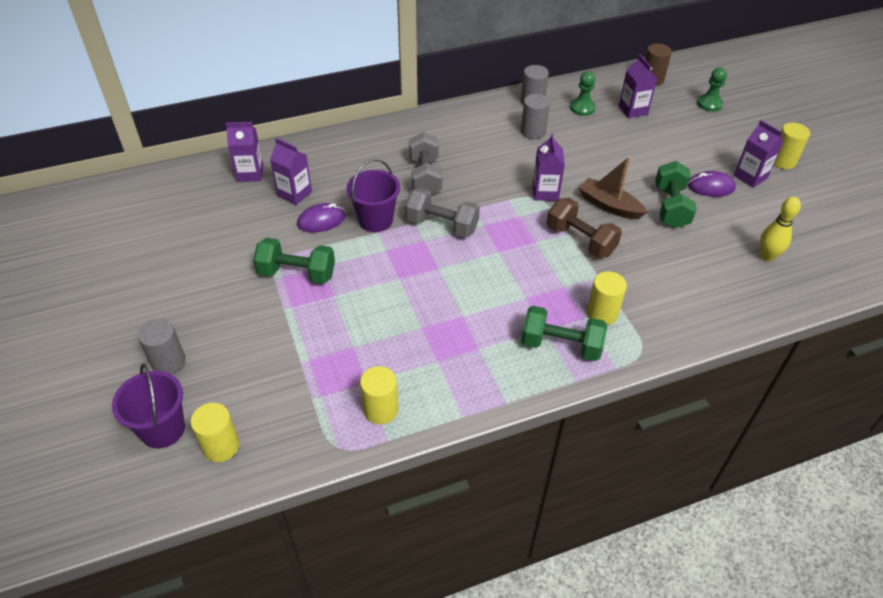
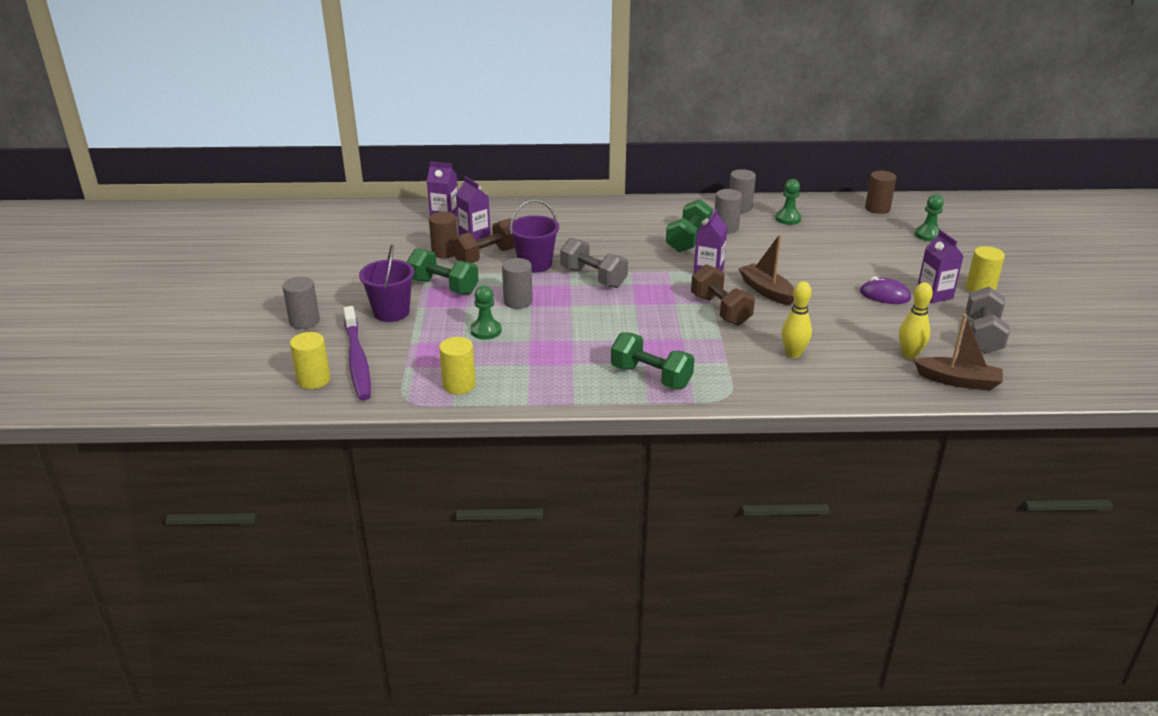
camera: 20 degrees right, 15 degrees down
(162, 429) = (275, 360): purple bucket -> purple bucket (391, 312)
(256, 404) = (357, 360): none -> purple toothbrush
(275, 224) = (445, 252): none -> brown cylinder
(321, 220) = (486, 256): purple mouse -> brown dumbbell
(371, 325) = (486, 331): none -> green pawn
(383, 276) = (518, 301): none -> grey cylinder
(425, 177) = (599, 243): grey dumbbell -> grey dumbbell (982, 335)
(602, 313) = (706, 363): yellow cylinder -> none
(633, 110) = (840, 227): purple carton -> none
(671, 207) = (830, 302): green dumbbell -> green dumbbell (688, 240)
(671, 281) = (793, 354): none -> yellow bowling pin
(821, 278) = (958, 381): none -> brown boat

